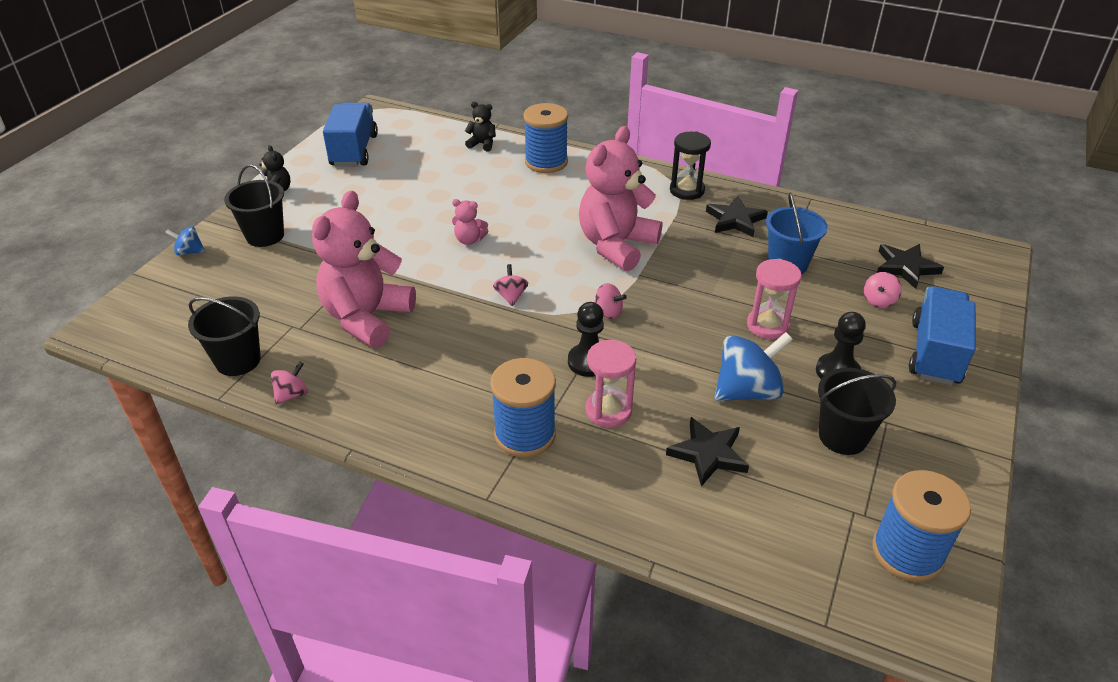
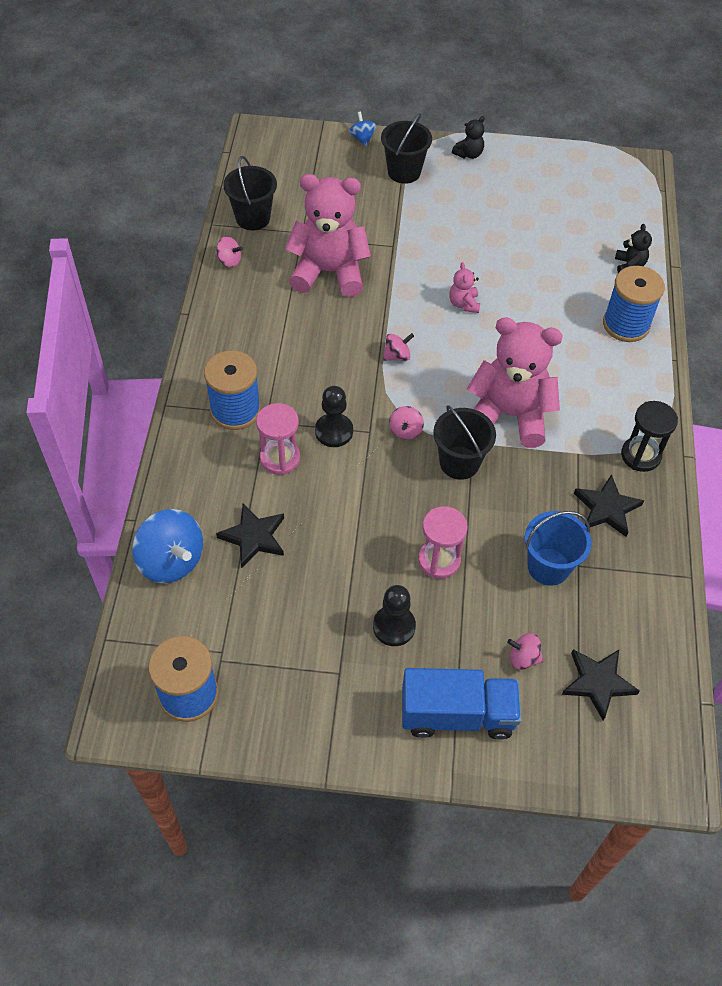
camera: 70 degrees right, 15 degrees up
(354, 150) = (561, 178): blue truck -> none
(747, 391) = (340, 555): blue spinning top -> blue spinning top (171, 561)
(843, 436) = (307, 637): black bucket -> black bucket (459, 463)

